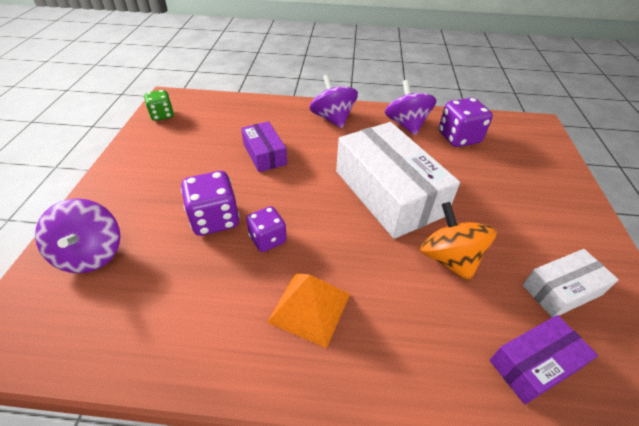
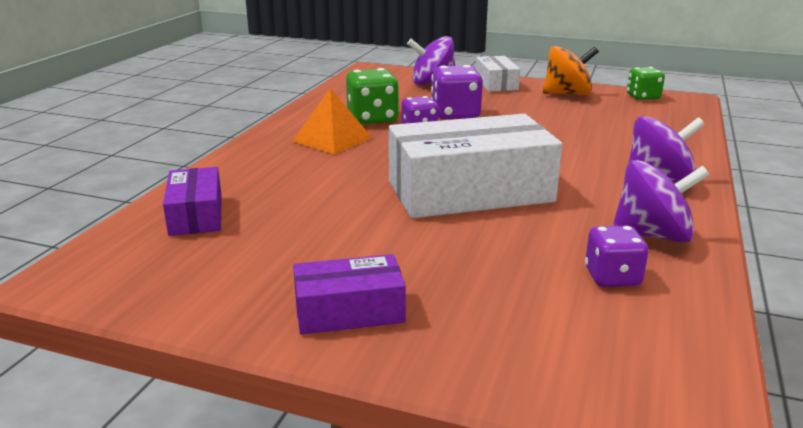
camera: 105 degrees right, 20 degrees down
(235, 286) = (372, 119): none -> green dice
(264, 154) = (561, 136): purple box -> purple box (349, 311)
(449, 258) = (343, 205): orange spinning top -> orange spinning top (567, 94)
(458, 138) = (612, 277): purple dice -> purple dice, size x0.66
(561, 290) = (250, 260): white box -> white box (496, 83)

